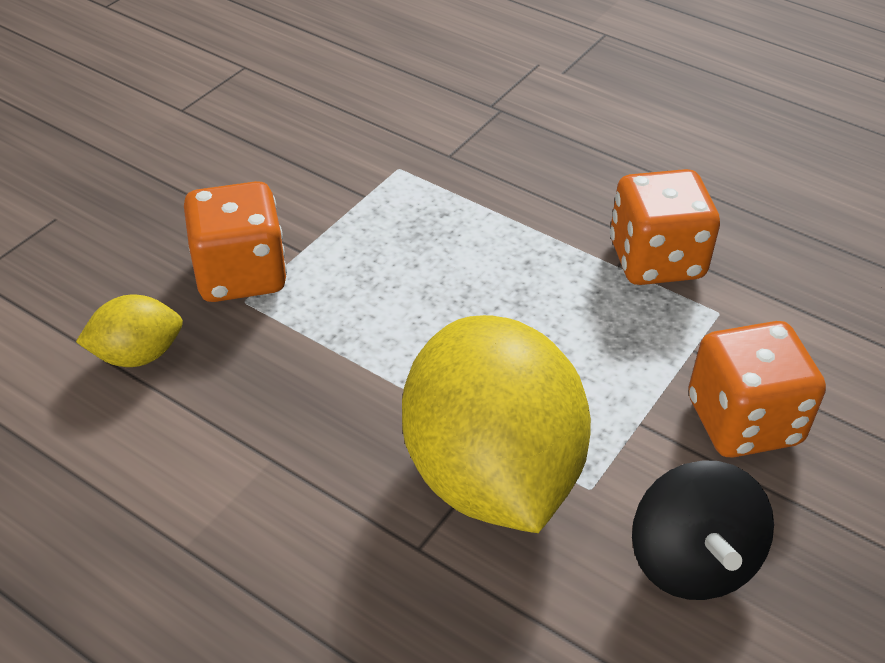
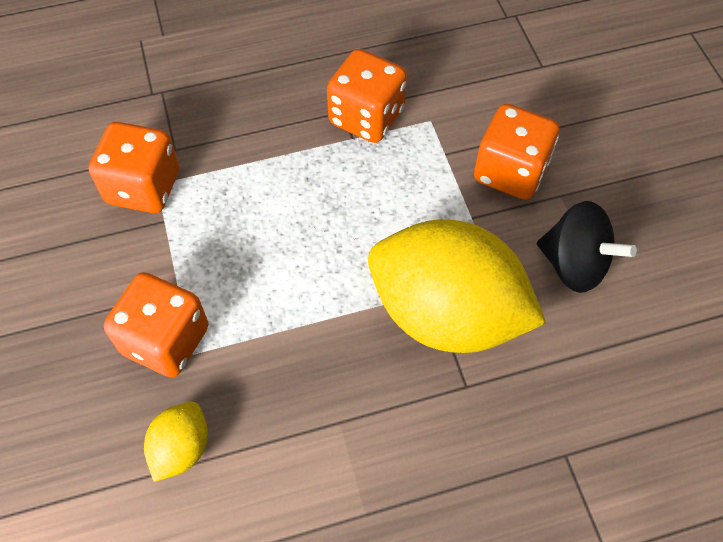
camera: 50 degrees left, 15 degrees up
(385, 161) = (143, 187): none -> orange dice

